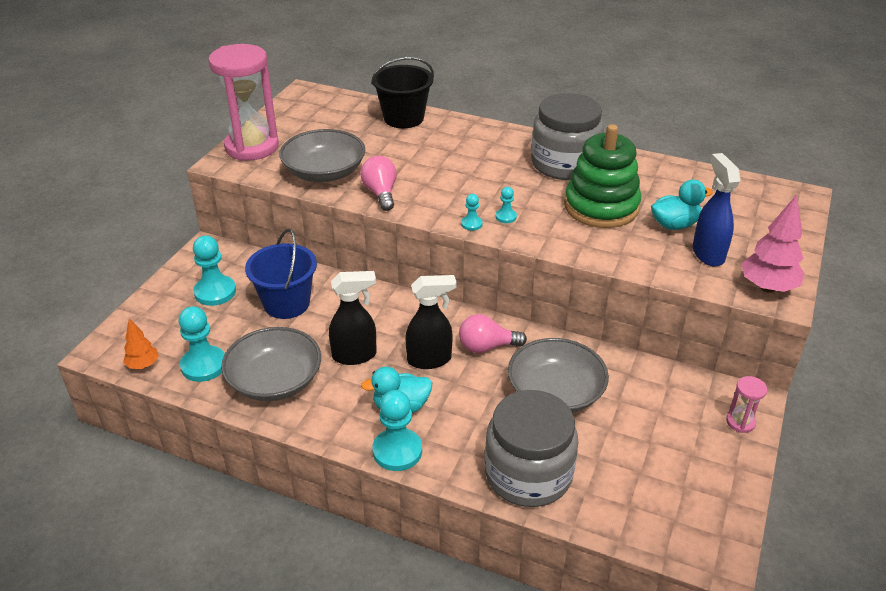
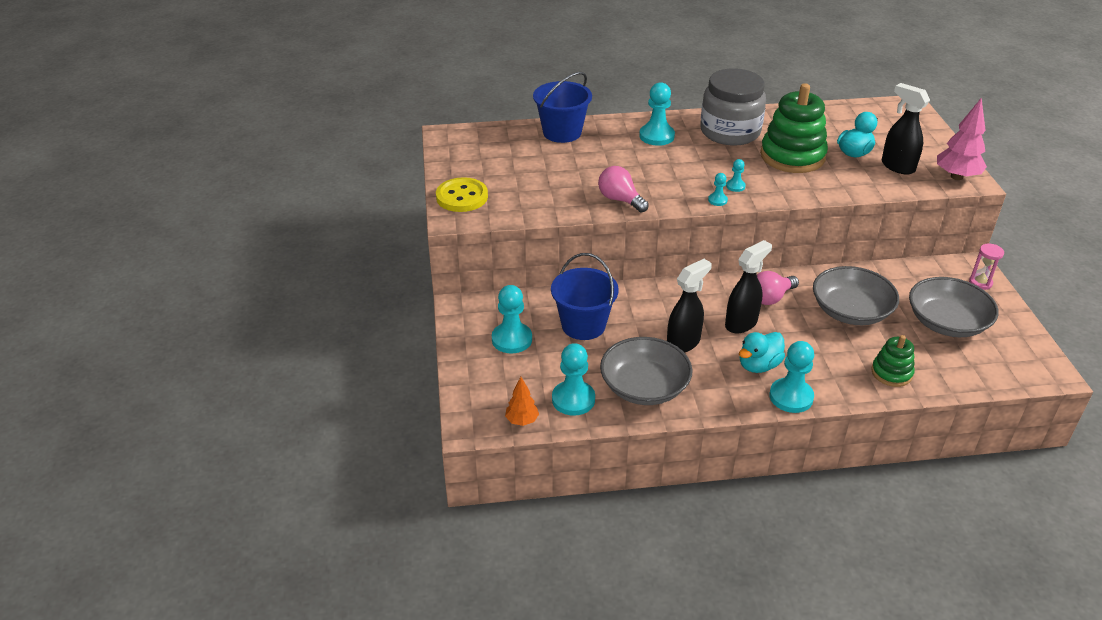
camera: 30 degrees left, 0 degrees up
(252, 147) = (462, 197): pink hourglass -> yellow button
(324, 172) = (553, 198): grey bowl -> grey bowl (947, 322)
(403, 118) = (562, 132): black bucket -> blue bucket
(486, 147) = (656, 136): none -> turquoise pawn
(528, 474) = (891, 373): grey jar -> green stacking toy
(707, 254) = (897, 166): blue spray bottle -> black spray bottle

